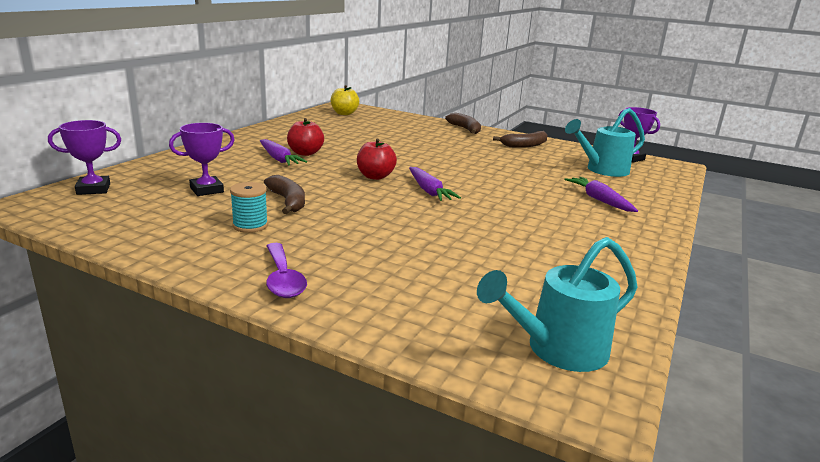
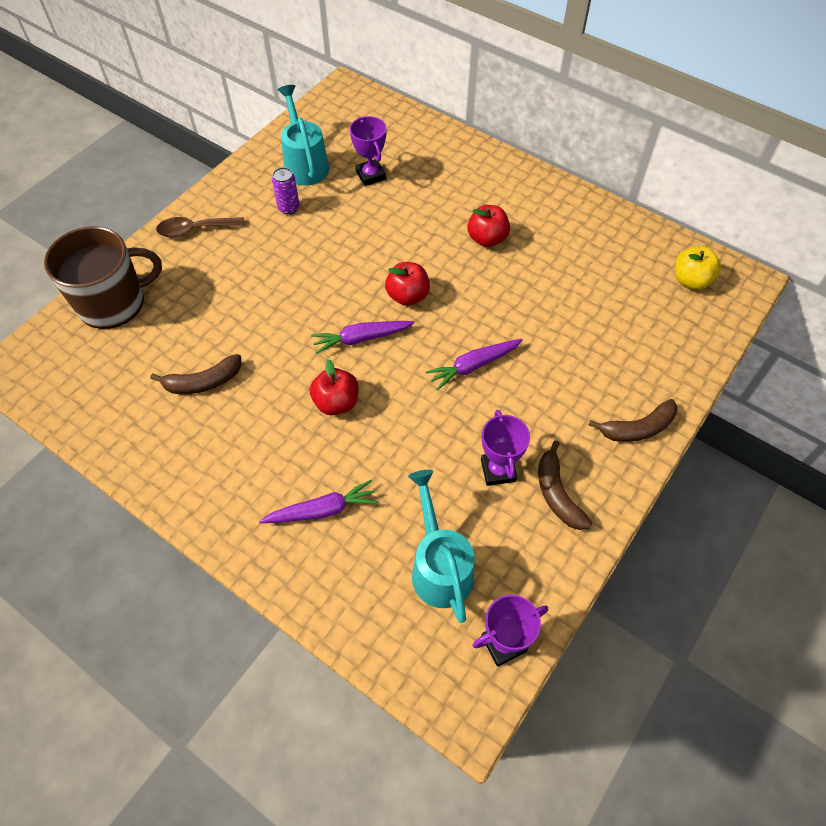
camera: 100 degrees right, 35 degrees up
(93, 189) = (374, 113): purple trophy -> purple trophy (498, 470)
(250, 225) = (288, 208): turquoise spool -> purple can
(279, 159) = (463, 218): purple carrot -> purple carrot (473, 366)
(283, 279) = (195, 230): purple spoon -> brown spoon
(288, 201) = (339, 228): brown banana -> brown banana (203, 382)
(429, 325) = (113, 302): none -> brown mug
(501, 198) = (336, 402): none -> red apple
(557, 350) = (62, 366): turquoise watering can -> turquoise watering can (305, 164)

